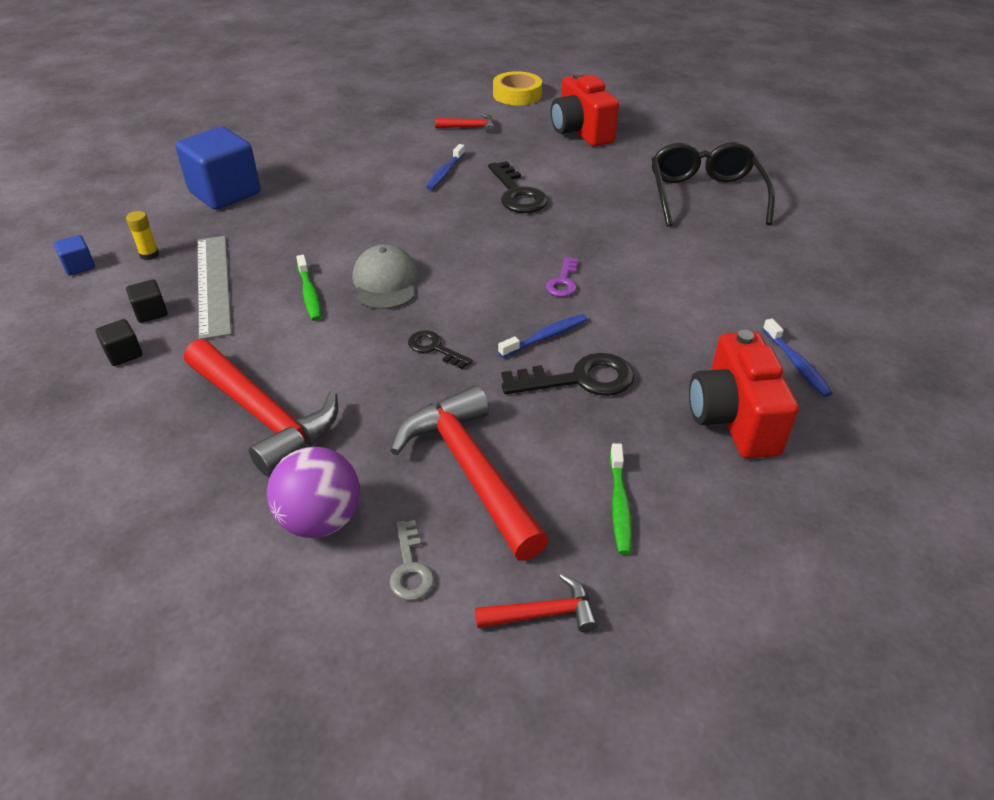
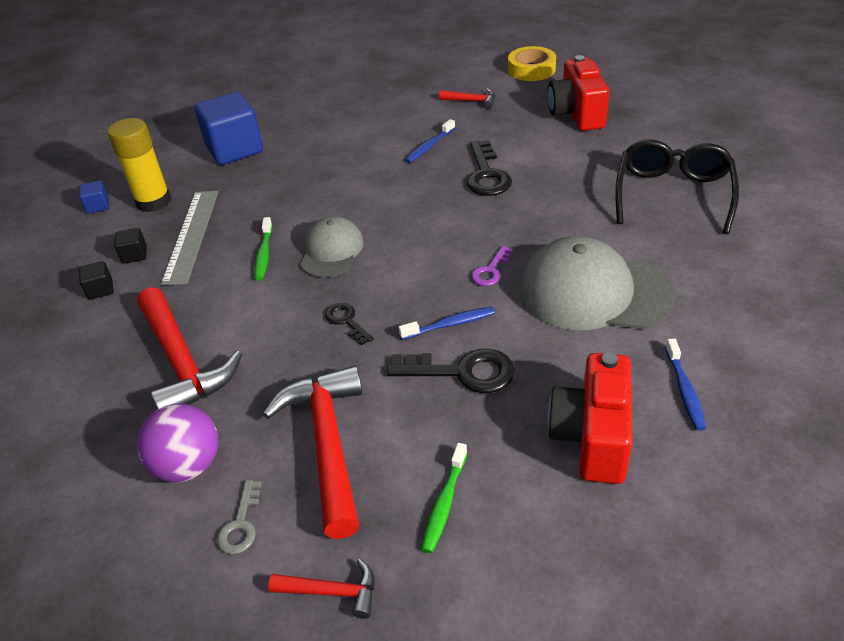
camera: 20 degrees right, 0 degrees up
(149, 255) = (153, 202): yellow glue stick -> yellow glue stick, size x2.20
(673, 289) = (594, 292): none -> grey cap

